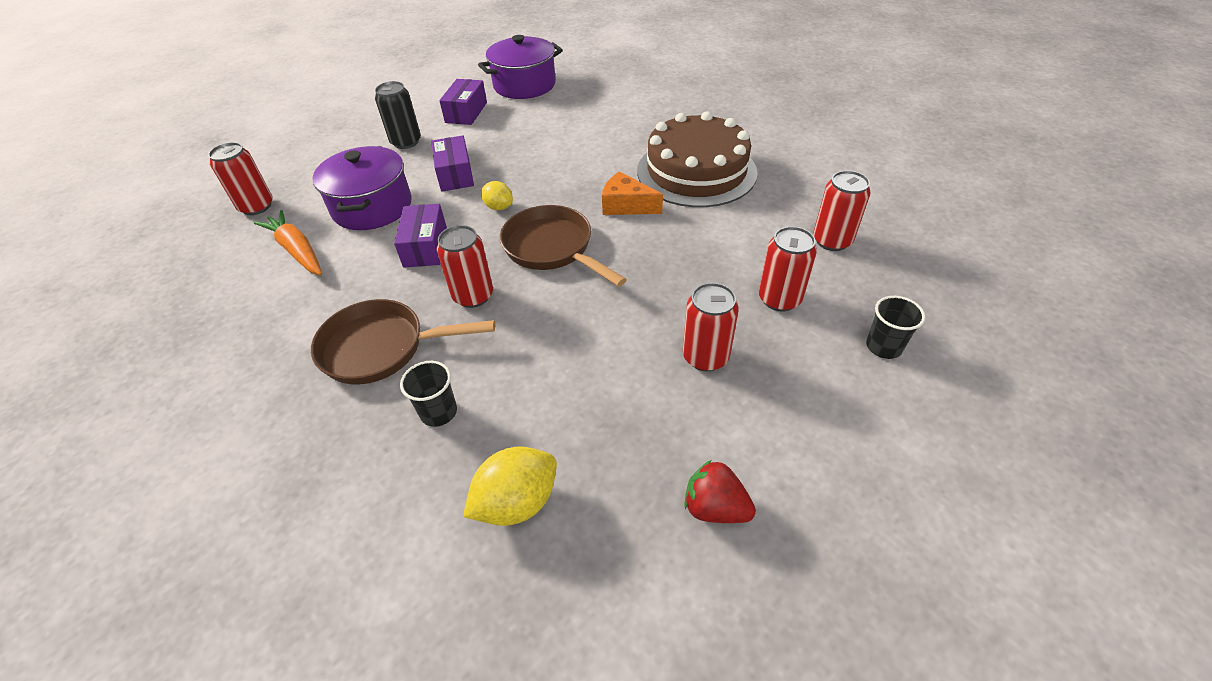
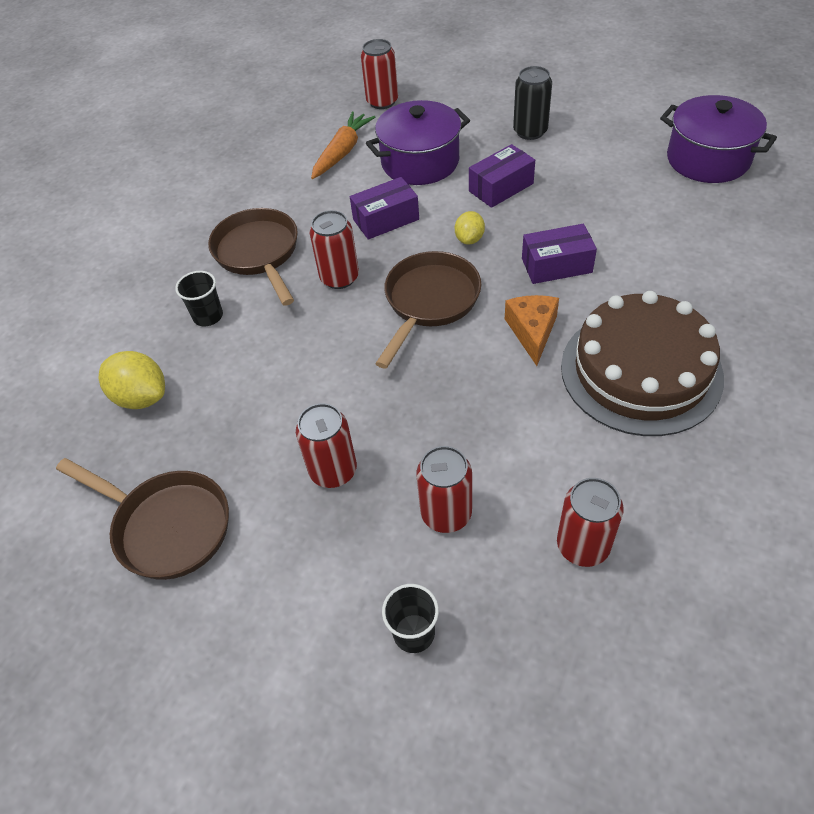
camera: 70 degrees right, 5 degrees up
(466, 112) = (614, 144): purple box -> purple box (556, 265)
(715, 508) = (167, 526): red strawberry -> brown pan

